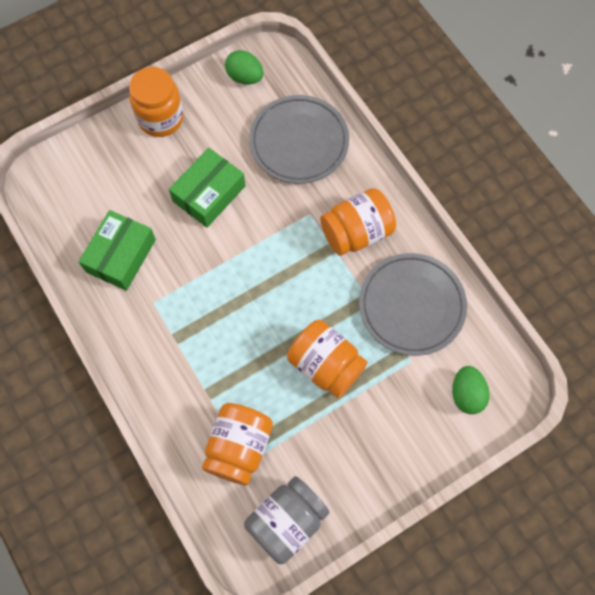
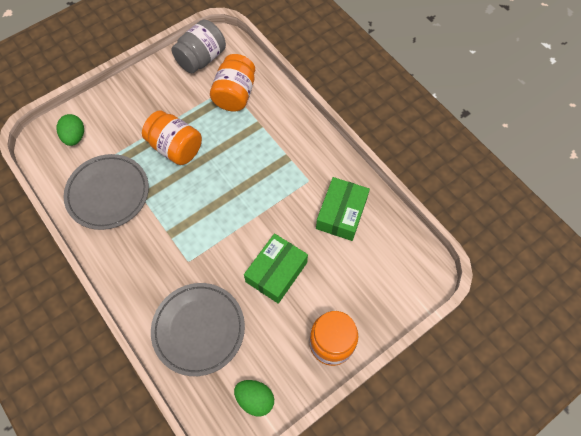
camera: 175 degrees right, 5 degrees down
(356, 232) = (148, 248): orange jar -> none

